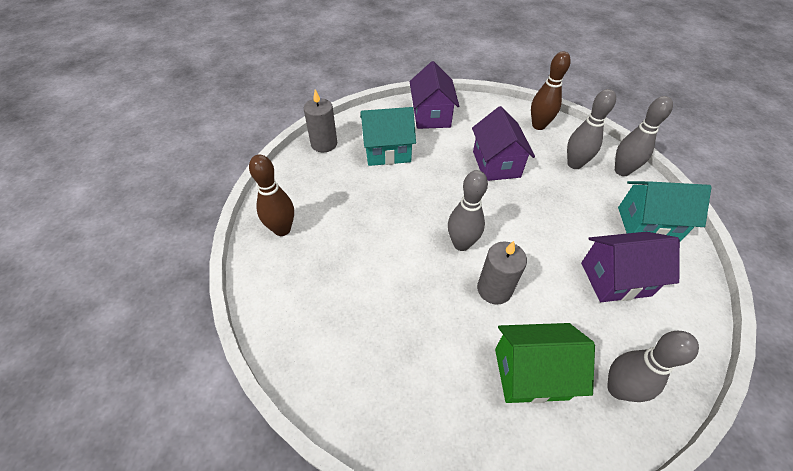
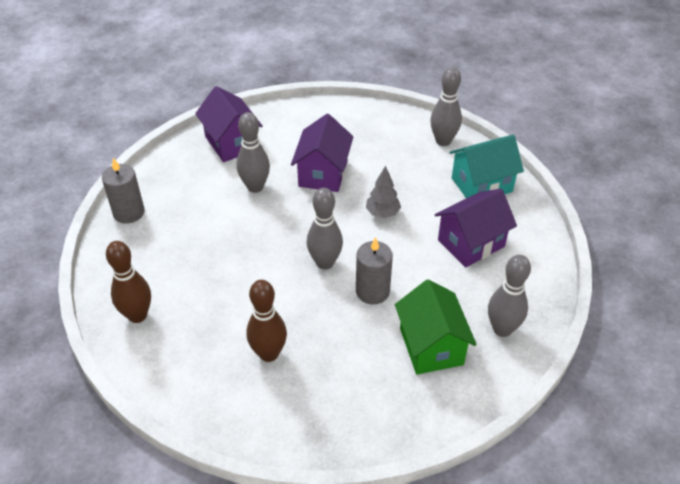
camera: 25 degrees left, 5 degrees down
(387, 152) = (204, 198): turquoise house -> none
(496, 164) = (323, 173): purple house -> purple house turned 45 degrees clockwise
(530, 374) = (431, 346): green house -> green house turned 75 degrees counterclockwise
(536, 217) = (382, 213): none -> grey tree
(538, 125) = (347, 119): brown bowling pin -> brown bowling pin (269, 353)
(574, 164) = (397, 148): grey bowling pin -> grey bowling pin (255, 187)

